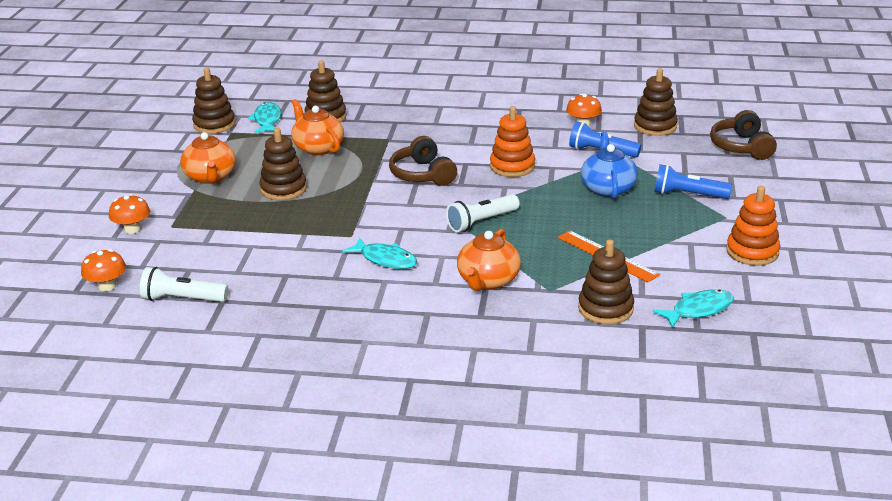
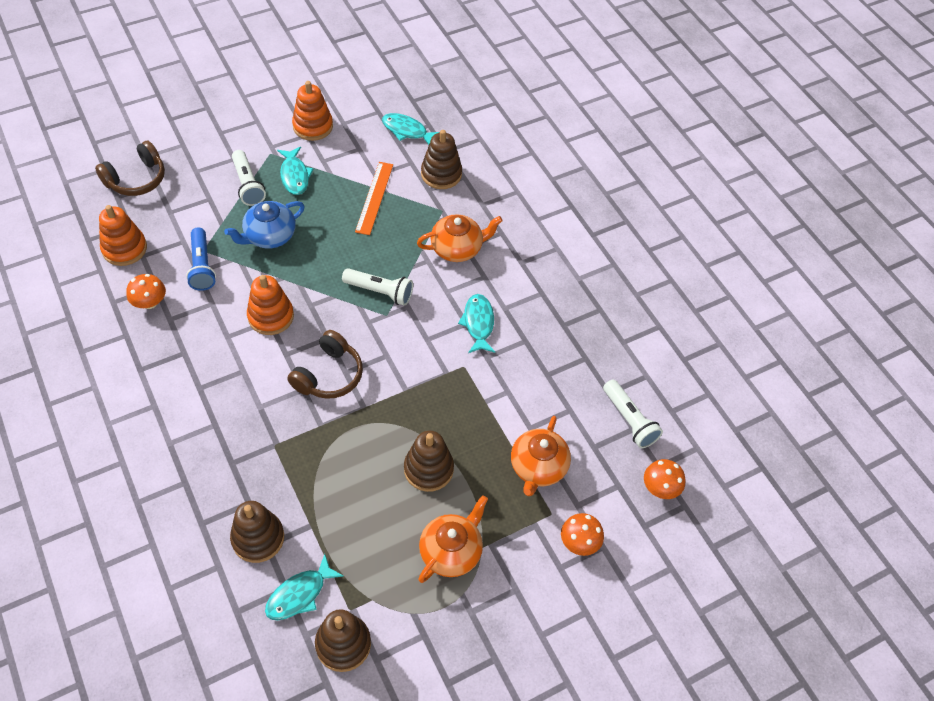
camera: 130 degrees left, 25 degrees up
(318, 148) = (332, 496): orange teapot -> orange teapot (538, 467)
(655, 126) = (124, 248): brown stacking toy -> orange stacking toy
(680, 221) = (295, 176): none -> turquoise fish
(688, 194) = (248, 185): blue flashlight -> white flashlight

